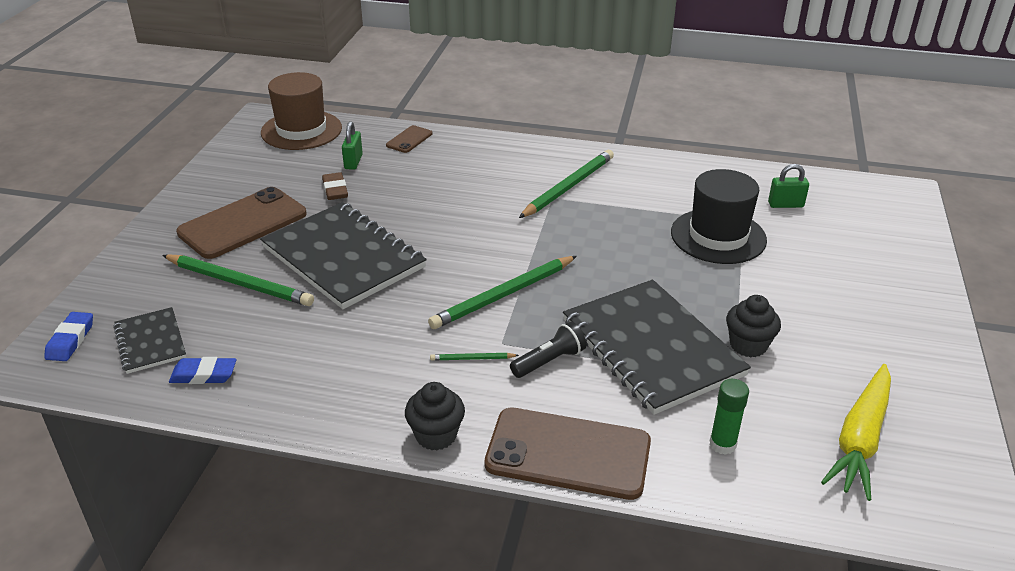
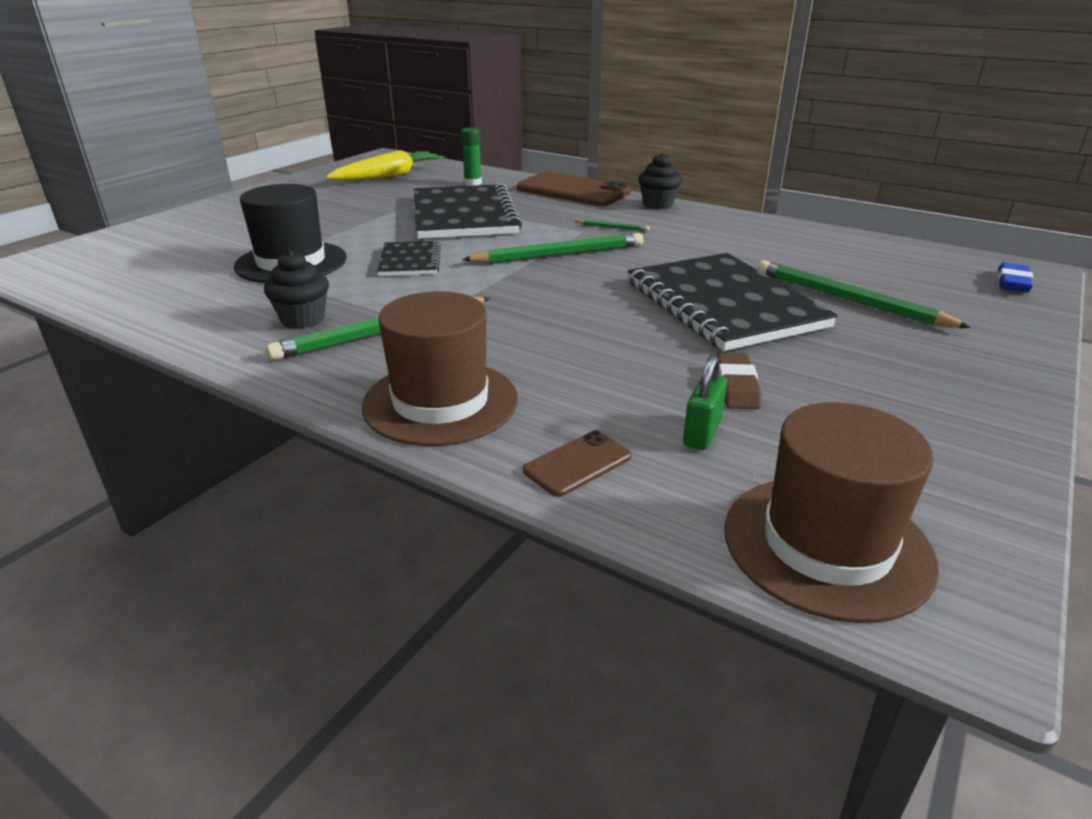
camera: 160 degrees left, 5 degrees down
(150, 342) = (921, 271): black notebook -> black notebook (410, 261)
(204, 375) = (851, 247): blue eraser -> none
(243, 223) = (876, 361): brown phone -> none
(493, 153) = (440, 402): none -> brown hat
(549, 361) = (551, 219): black flashlight -> none
(748, 345) = (390, 208): black cupcake -> black cupcake (303, 319)
(785, 205) = (167, 275): green padlock -> none

